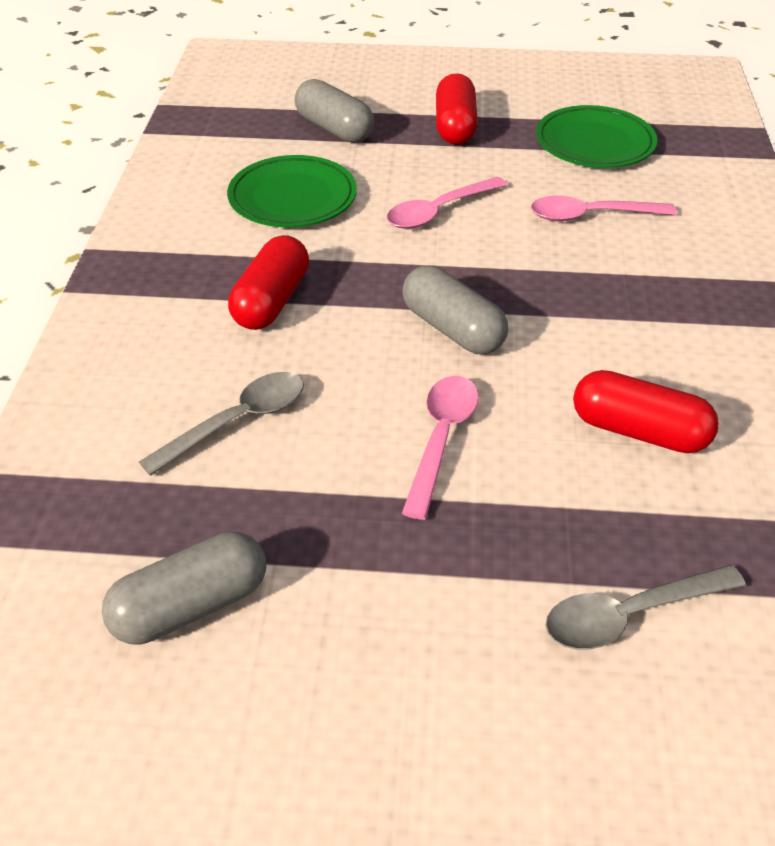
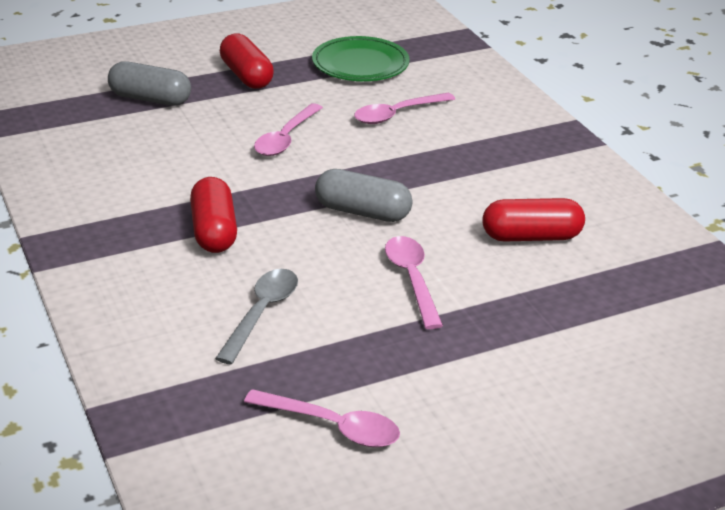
camera: 30 degrees left, 10 degrees down
(191, 606) = (332, 426): grey capsule -> pink spoon
(292, 198) = (163, 157): green plate -> none
(630, 615) = (601, 335): grey spoon -> none

